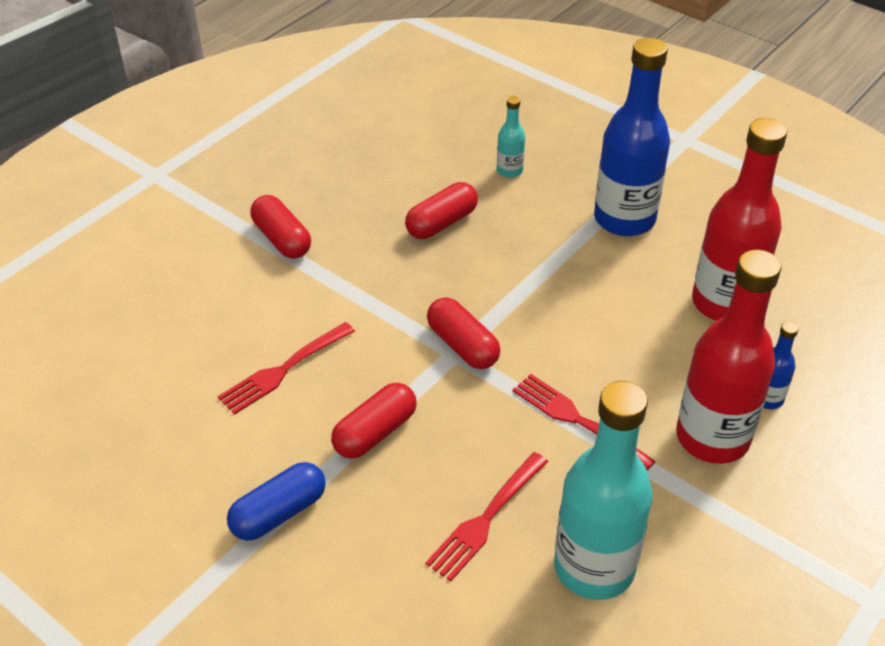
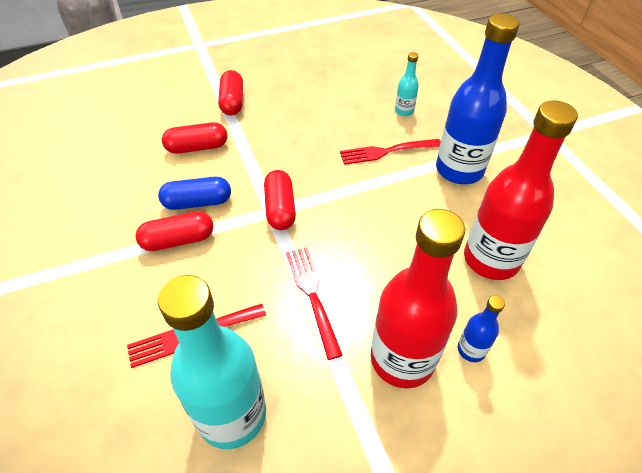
camera: 30 degrees right, 5 degrees up
(279, 513) = (79, 264): blue capsule -> blue capsule (197, 202)
(284, 369) = (164, 177): red fork -> red fork (387, 151)
(441, 223) = (333, 127): red capsule -> red capsule (197, 147)

